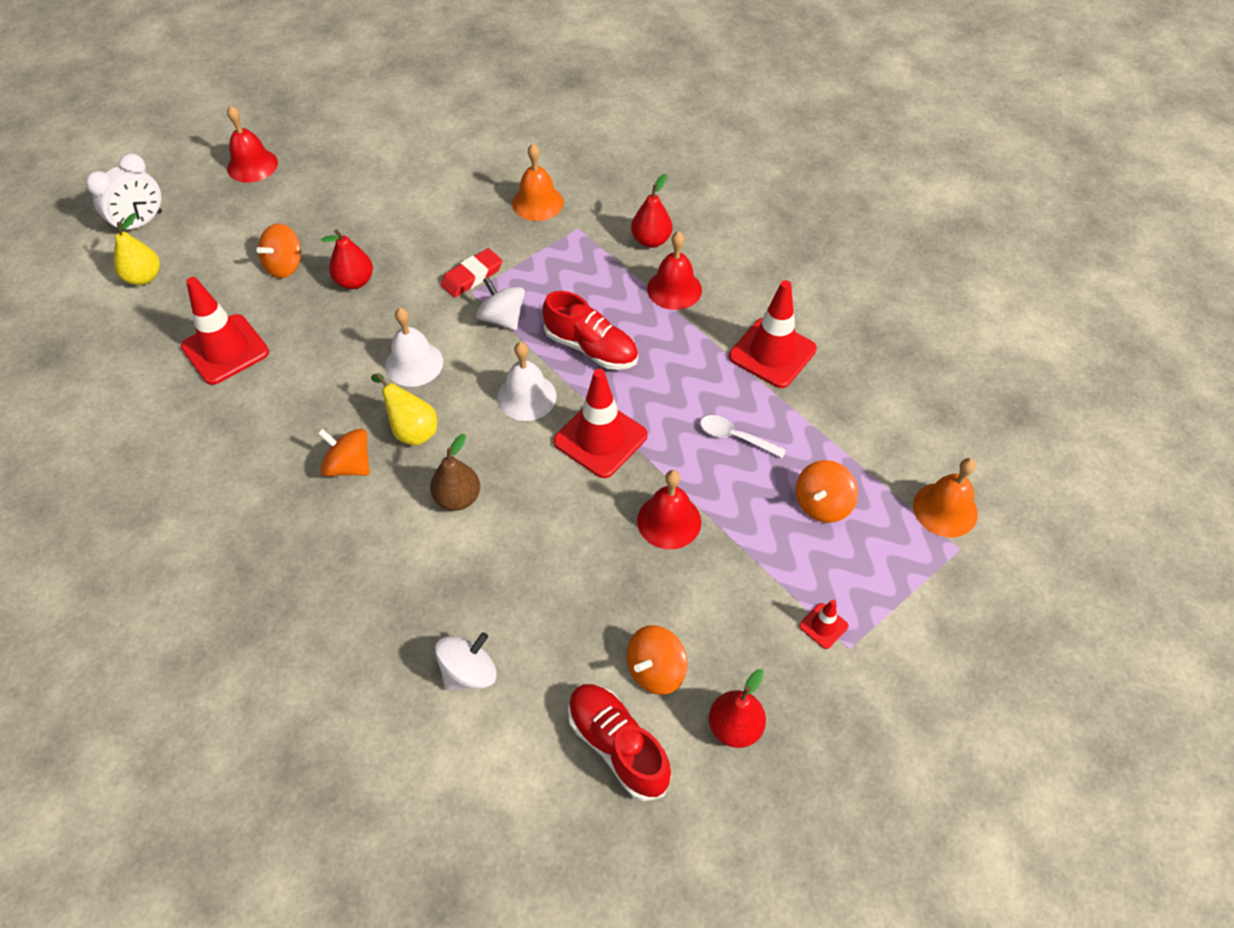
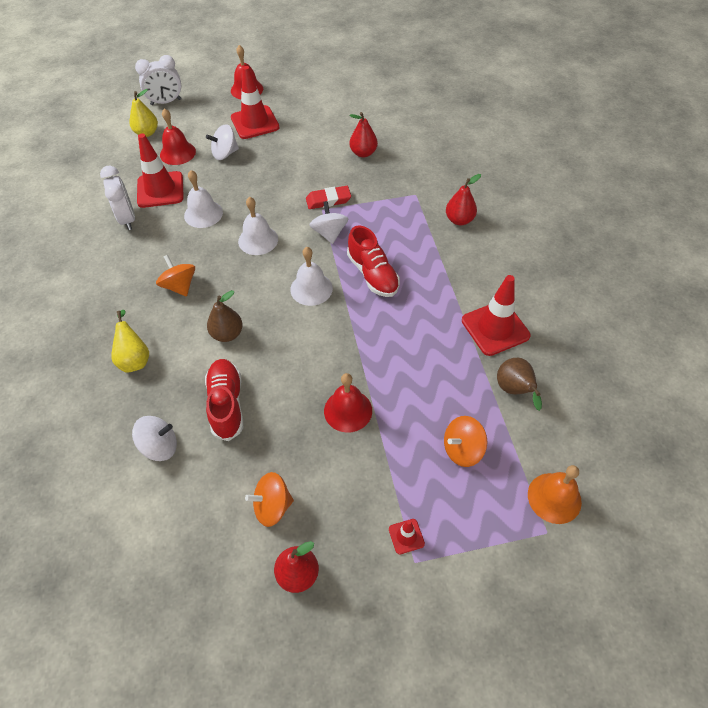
camera: 30 degrees right, 0 degrees up
(206, 408) = (127, 219): none -> white clock
(285, 266) = (225, 154): orange spinning top -> white spinning top
(313, 358) = (203, 214): none -> white bell
(355, 281) = (257, 177): red pear -> red pear (363, 153)
(412, 430) = (229, 280): yellow pear -> yellow pear (135, 359)
(537, 203) = (400, 169): orange bell -> none
(600, 438) = (339, 335): red traffic cone -> red traffic cone (255, 122)
(617, 746) = (215, 543): red shoe -> red shoe (226, 404)
(674, 289) = (454, 258): red bell -> red bell (177, 153)
(736, 437) = (431, 375): white spoon -> none
(836, 414) = (514, 390): none -> brown pear

